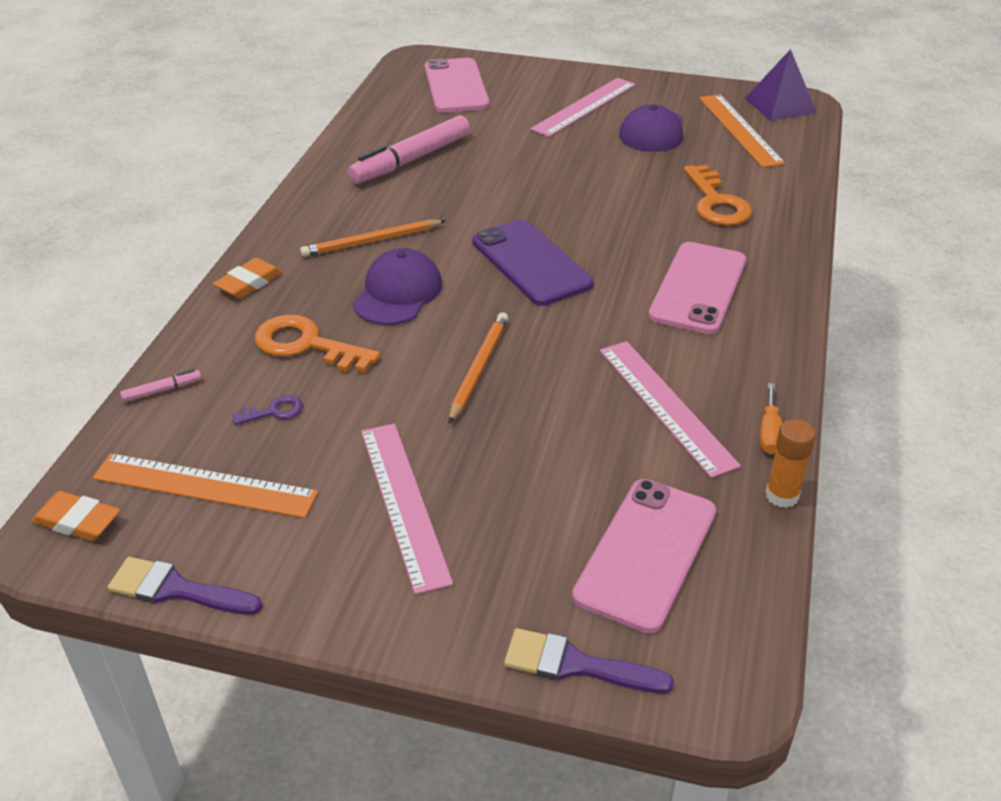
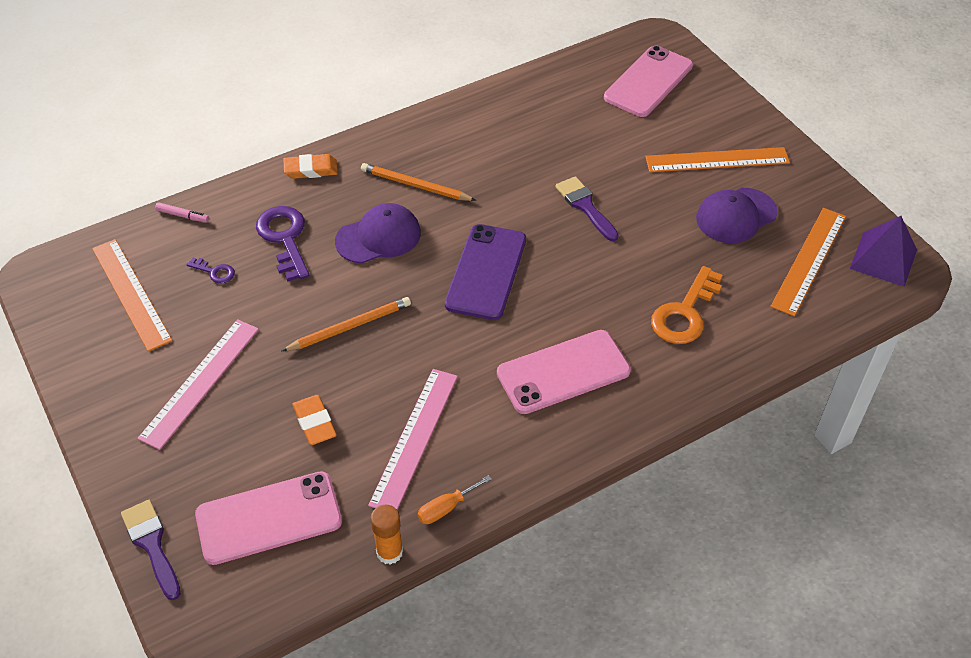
camera: 45 degrees right, 10 degrees up
(77, 521) = (59, 269): orange eraser -> orange eraser (314, 422)
(177, 590) = (52, 345): purple brush -> purple brush (585, 206)
(306, 345) = (284, 238): orange key -> purple key
(411, 160) = (527, 132): pink marker -> none
(584, 106) = (717, 160): pink ruler -> orange ruler

